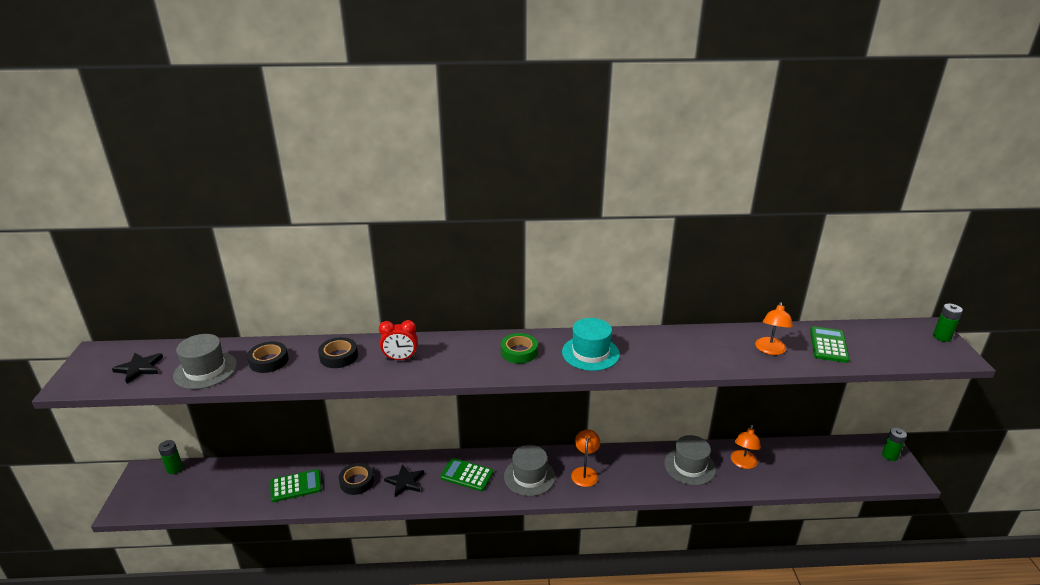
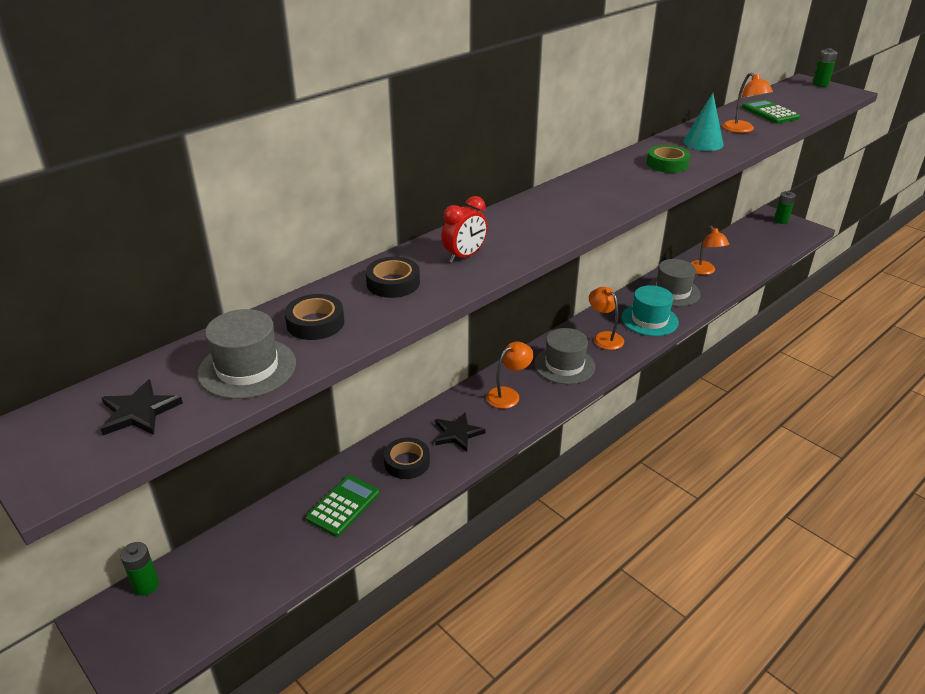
camera: 40 degrees left, 5 degrees up
(467, 475) = (508, 395): green calculator -> orange lamp
(519, 352) = (565, 205): green tape -> green tape (667, 164)
(590, 353) = (624, 182): turquoise hat -> turquoise hat (649, 320)
(712, 348) = (703, 143): none -> turquoise cone

